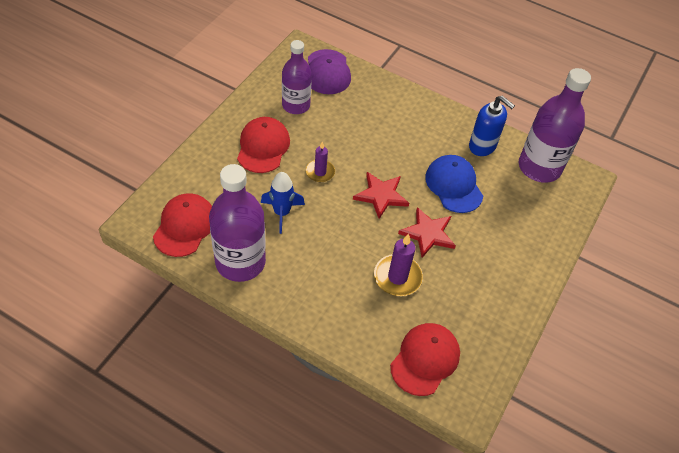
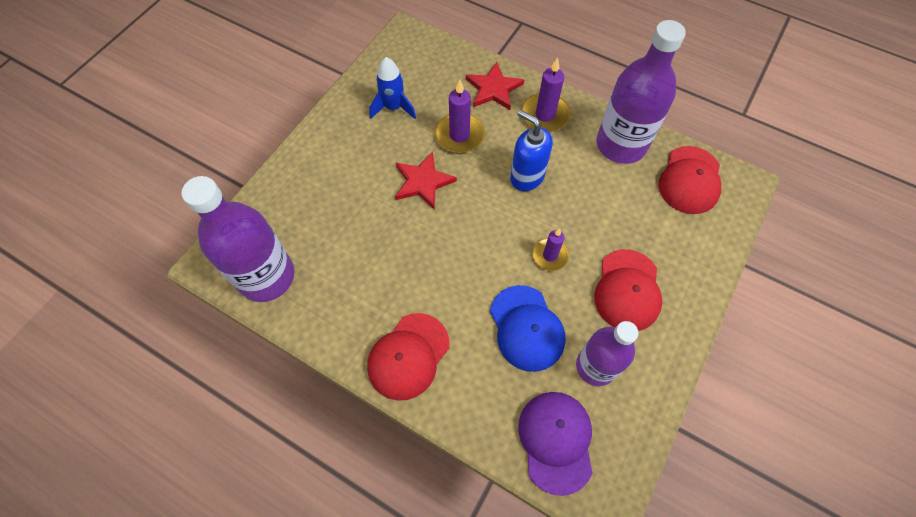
camera: 175 degrees left, 10 degrees up
(282, 213) = (588, 200): blue rocket -> blue rocket (393, 107)
(311, 296) = (545, 115): none -> purple candle
(381, 195) = (474, 226): red star -> red star (493, 89)
(425, 359) = (438, 67): red cap -> red cap (408, 356)
(454, 185) = (384, 244): blue cap -> blue cap (526, 328)
(482, 146) = (335, 307): blue soap dispenser -> blue soap dispenser (526, 177)

